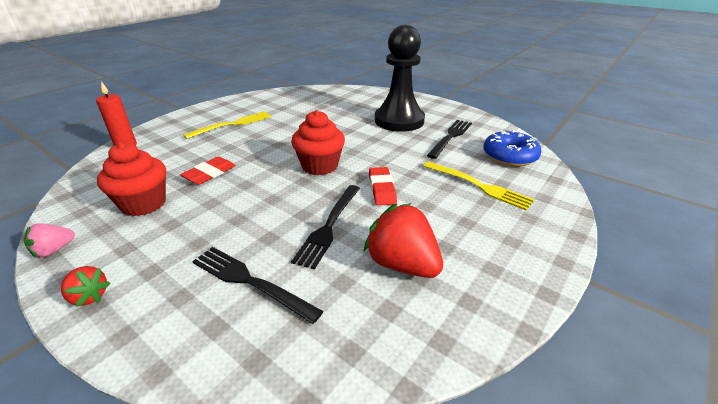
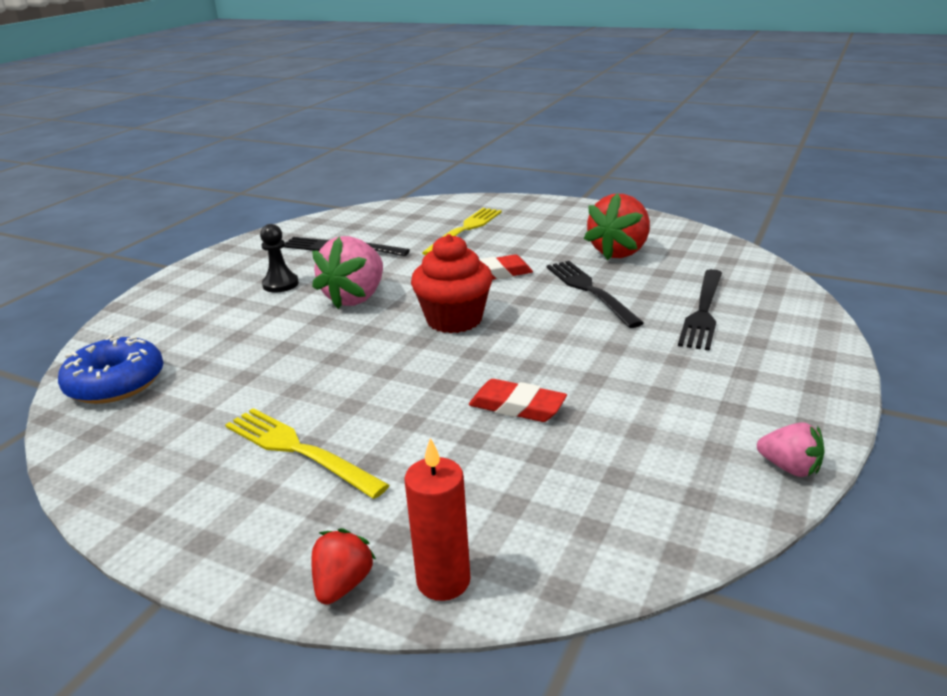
camera: 100 degrees left, 5 degrees down
(89, 296) = (813, 394): red strawberry -> red strawberry (343, 584)
(143, 204) = (636, 437): red cupcake -> none
(329, 227) = (589, 290): black fork -> black fork turned 120 degrees counterclockwise
(369, 139) = (356, 298): none -> pink strawberry
(399, 120) = (280, 284): black pawn -> black pawn, size x0.42
(509, 156) = (389, 218): blue donut -> blue donut (116, 383)

